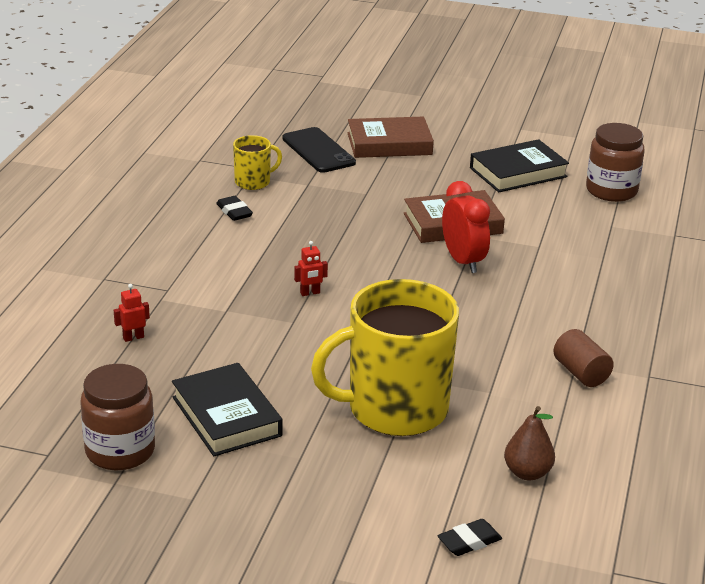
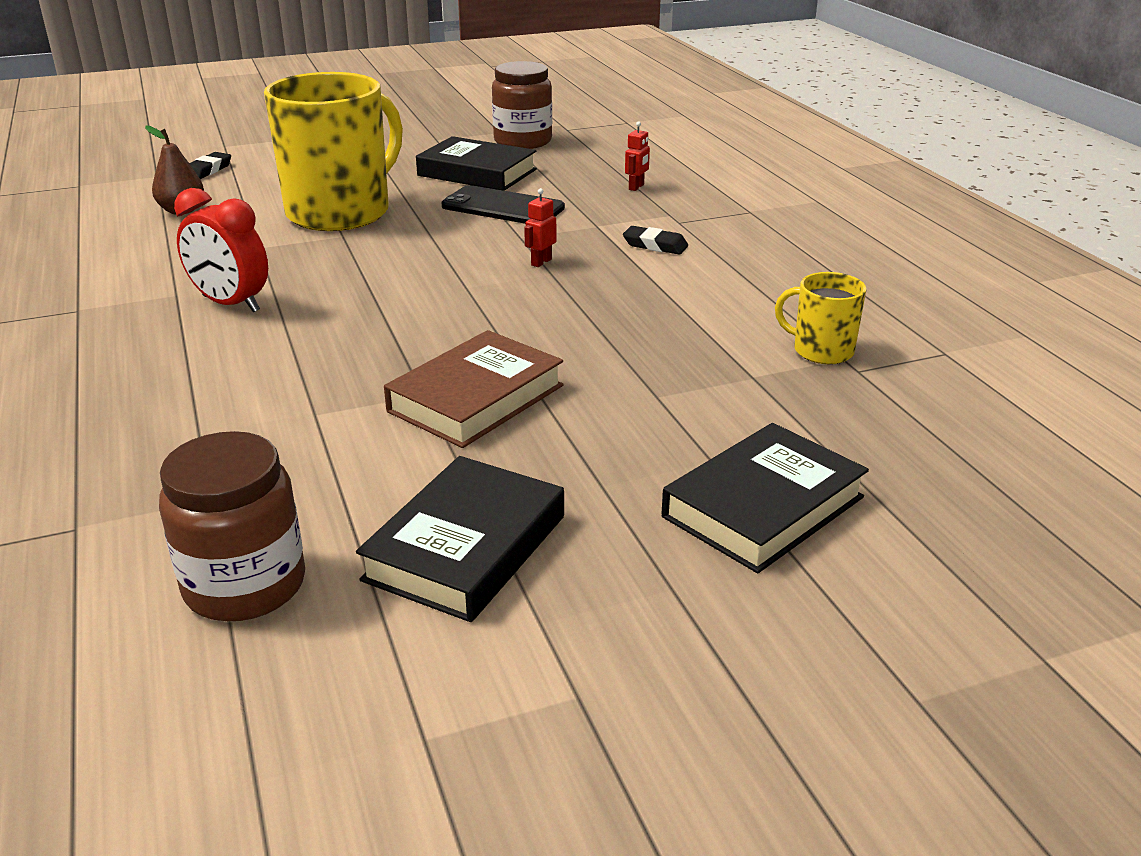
camera: 145 degrees right, 0 degrees up
(234, 212) = (766, 307): black eraser -> black eraser (655, 245)
(253, 182) = (821, 351): yellow mug -> yellow mug turned 90 degrees clockwise
(318, 151) = (839, 438): black phone -> black phone (503, 207)
(389, 144) = (763, 507): brown book -> black book
(463, 261) = (406, 352): red clock -> red clock (231, 304)
(581, 373) = (165, 288): brown cylinder -> none

